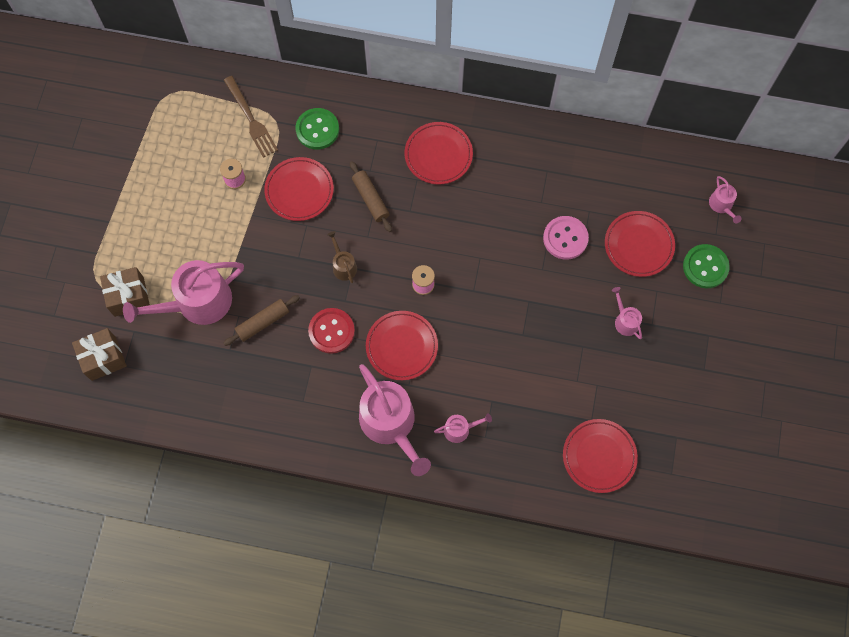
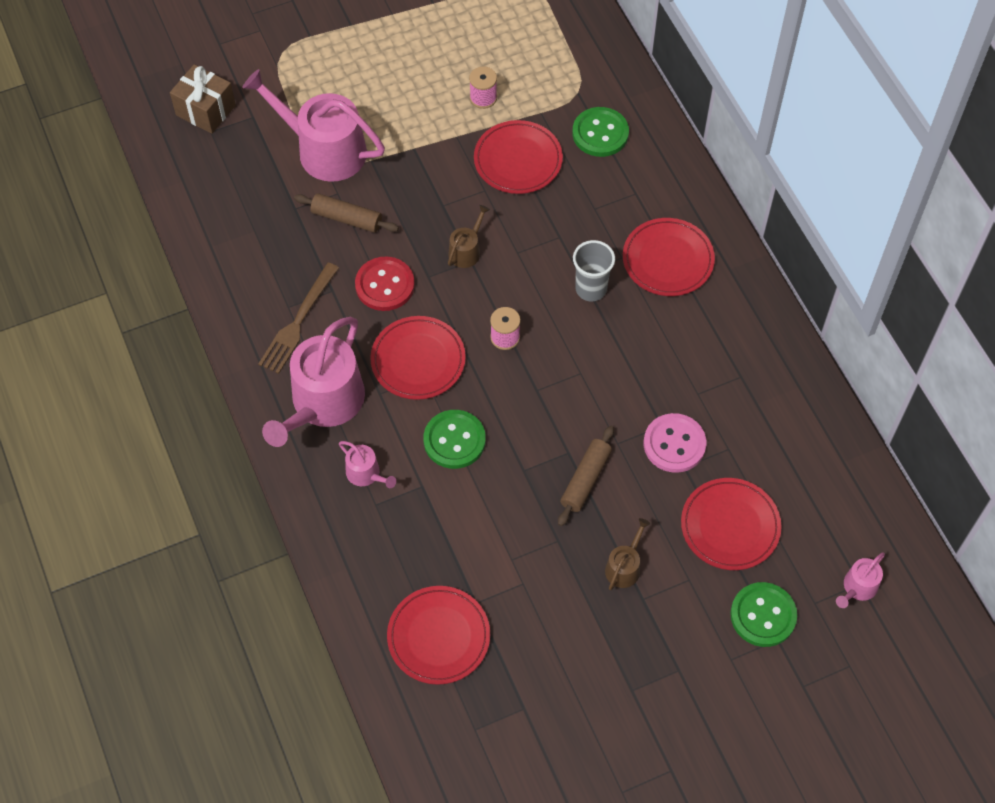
camera: 55 degrees right, 10 degrees down
(129, 297) = (285, 90): brown gift -> none
(251, 120) = (561, 71): brown fork -> brown fork (298, 323)
(371, 199) = (562, 229): brown rolling pin -> brown rolling pin (585, 480)
(426, 212) = (591, 289): none -> grey cup
(474, 361) = (454, 440): none -> green button
(625, 321) = (624, 567): pink watering can -> brown watering can

